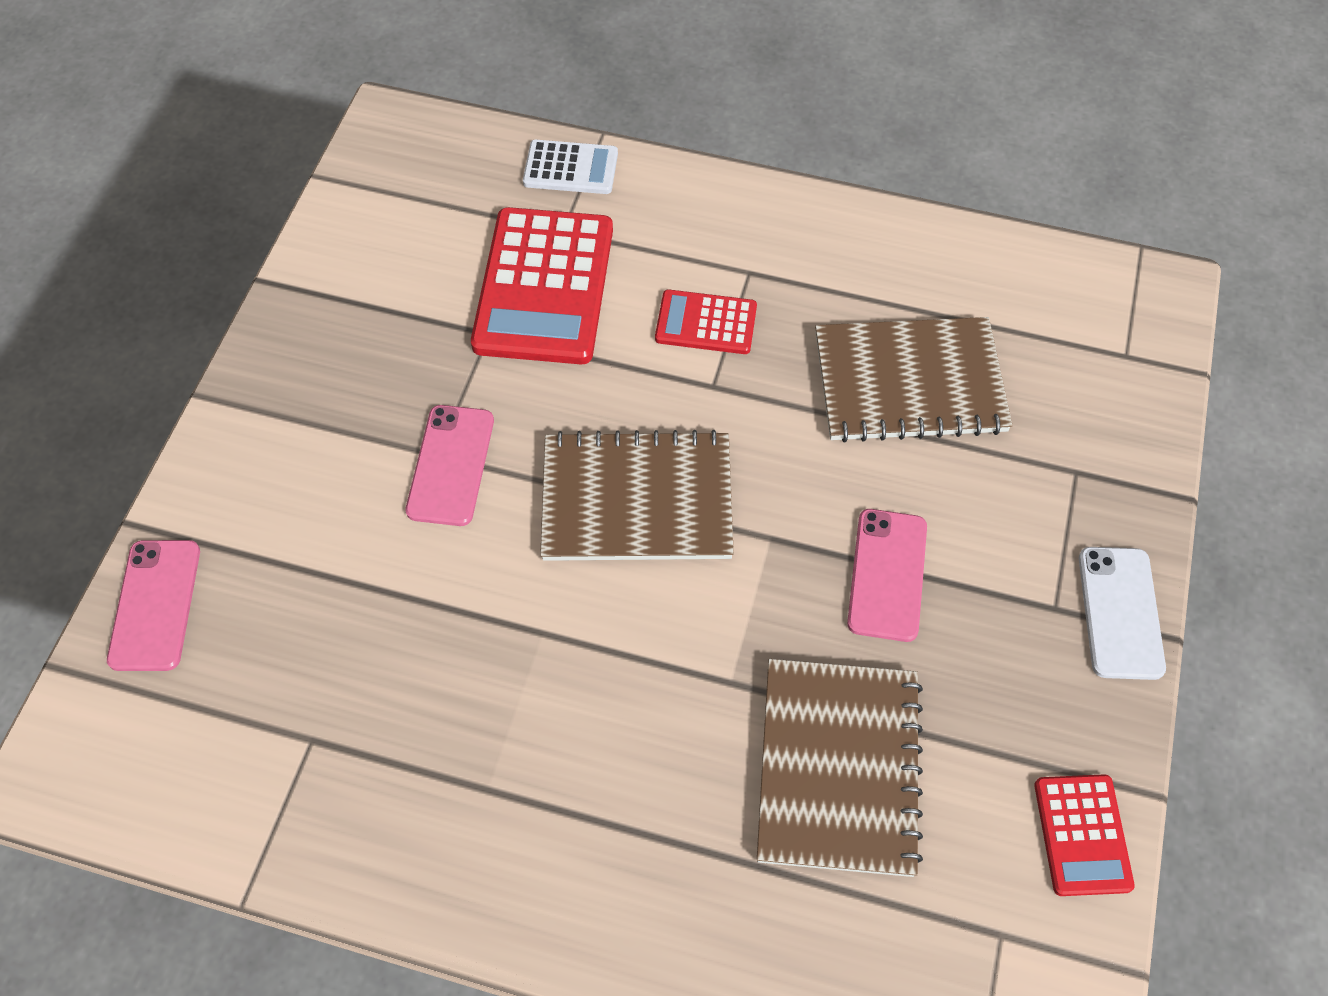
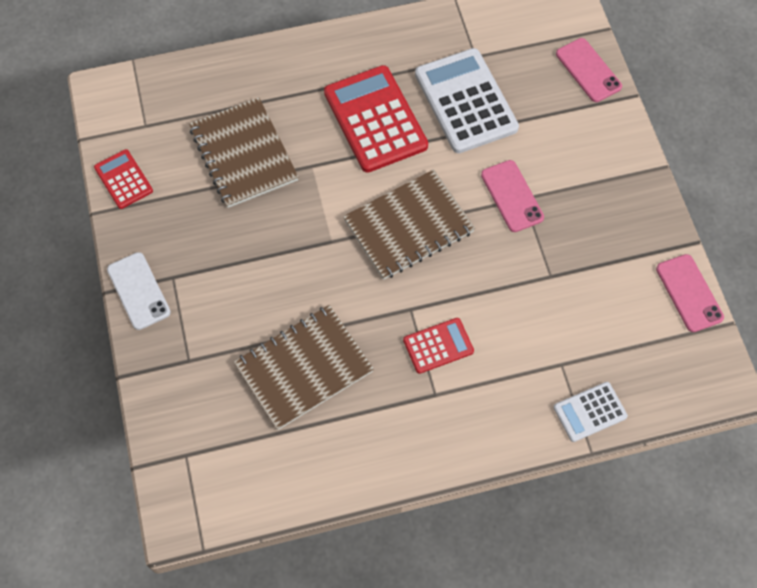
camera: 150 degrees right, 5 degrees up
(396, 659) = (465, 101): none -> white calculator
(544, 287) = (543, 320): red calculator -> red calculator (375, 119)
(887, 575) = (263, 251): pink phone -> pink phone (689, 293)

